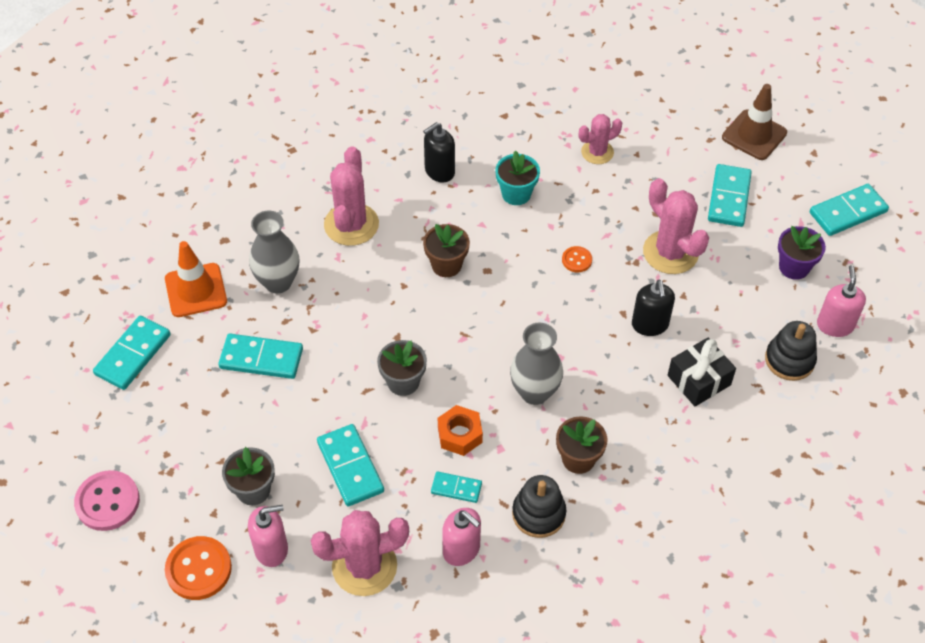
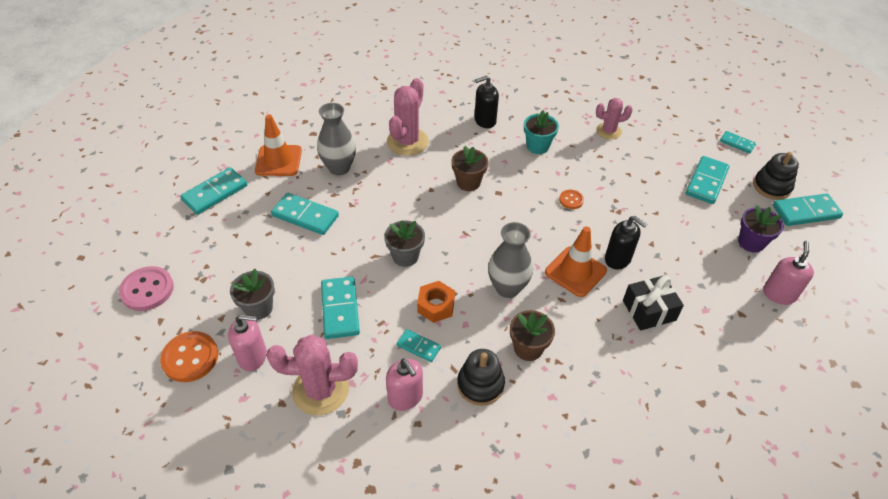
camera: 15 degrees right, 5 degrees down
(606, 352) = (575, 271): none -> orange traffic cone
(650, 325) = (618, 259): black soap dispenser -> black soap dispenser turned 60 degrees counterclockwise
(670, 252) = (648, 210): pink cactus -> none
(754, 135) = (737, 143): brown traffic cone -> turquoise domino
(789, 360) = (732, 313): black stacking toy -> black stacking toy (772, 186)

